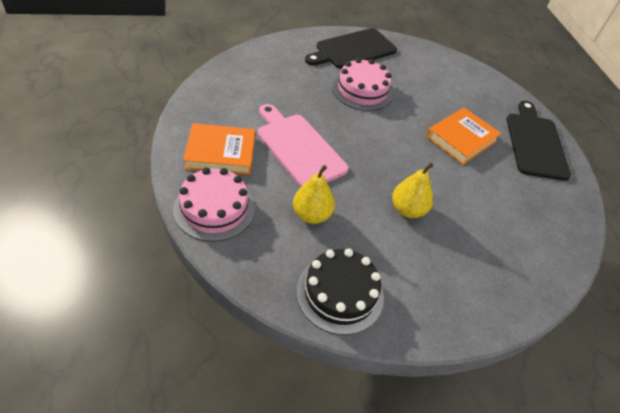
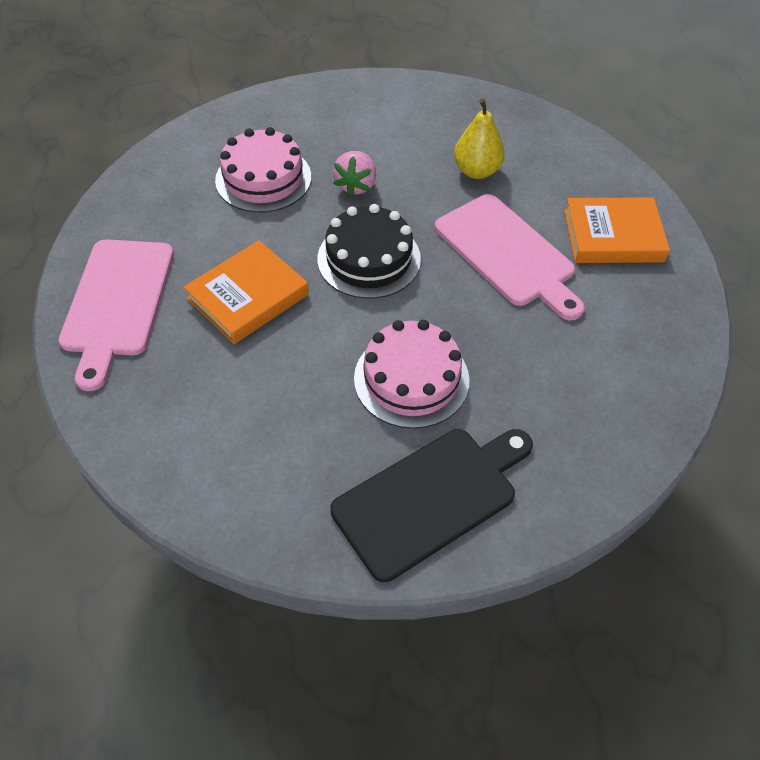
camera: 175 degrees left, 5 degrees up
(214, 208) = (591, 169): pink cake -> pink cake (263, 178)
(340, 293) = (438, 105): black cake -> black cake (369, 259)
(407, 210) = (356, 185): yellow pear -> pink strawberry
(535, 143) = (117, 302): black cutting board -> pink cutting board

